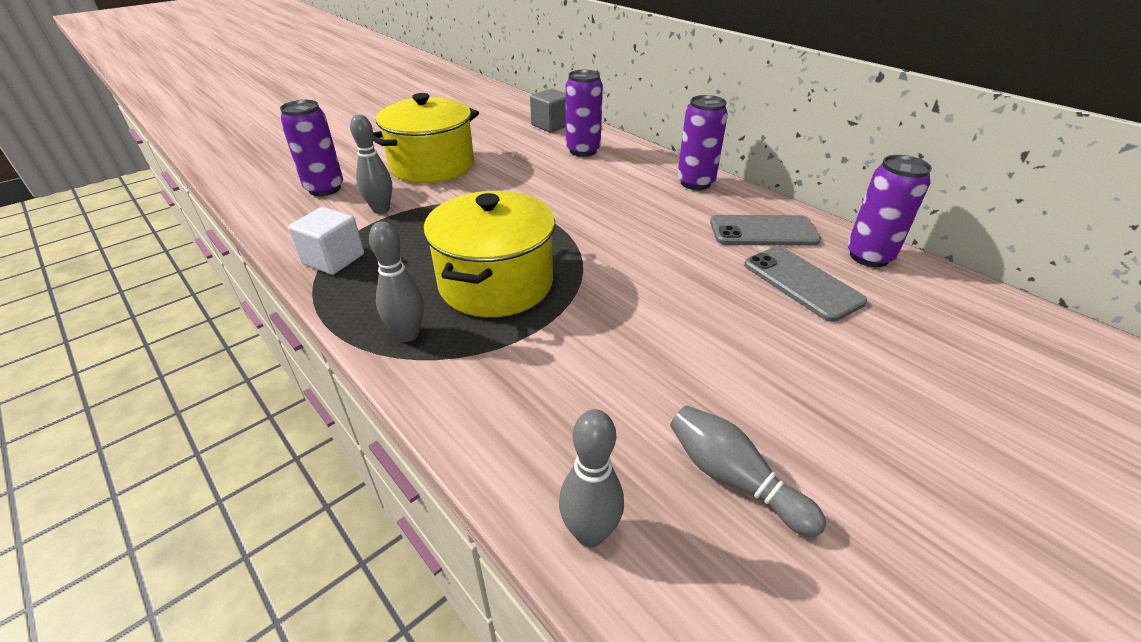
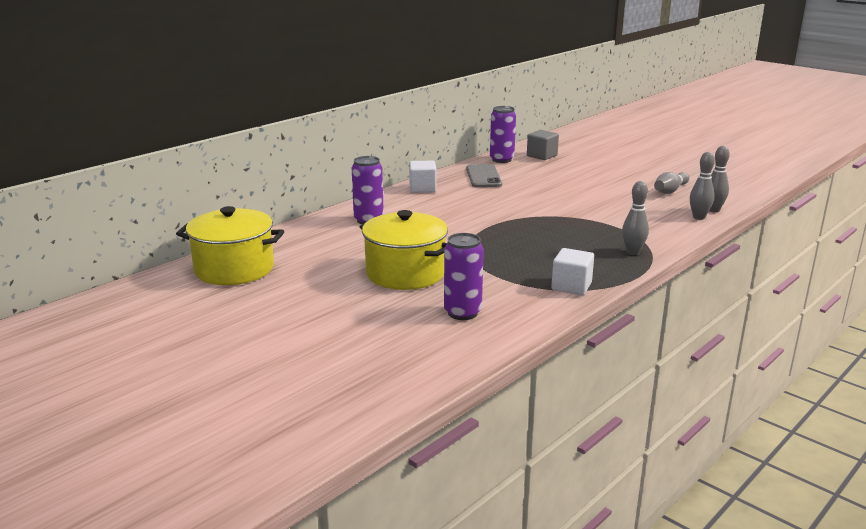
camera: 95 degrees left, 15 degrees down
(381, 209) = (493, 282): grey bowling pin -> grey bowling pin (698, 217)
(496, 283) = (571, 235): yellow pot -> yellow pot (234, 269)
(551, 125) = (308, 233): grey cube -> grey cube (542, 156)
(695, 183) = (422, 188): purple can -> white cube
(802, 283) = (533, 173): grey phone -> none

